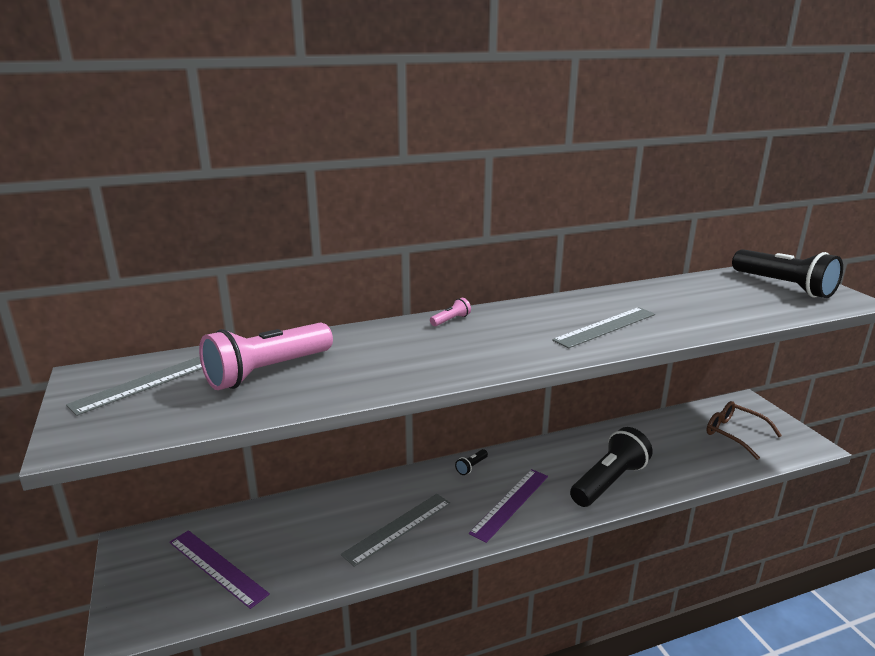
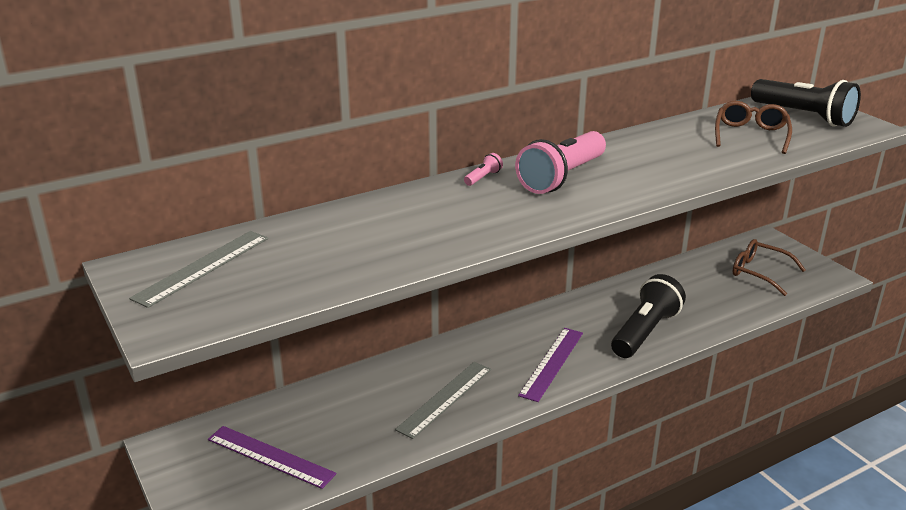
camera: 10 degrees left, 5 degrees up
(267, 372) = (319, 247): pink flashlight -> pink flashlight (561, 177)
(471, 467) = (501, 332): black flashlight -> none
(605, 327) = (641, 173): grey ruler -> none
(726, 300) = (751, 135): none -> brown glasses

